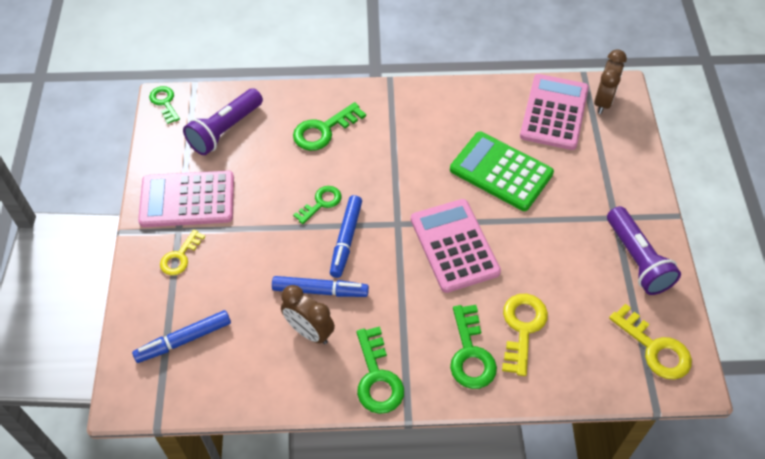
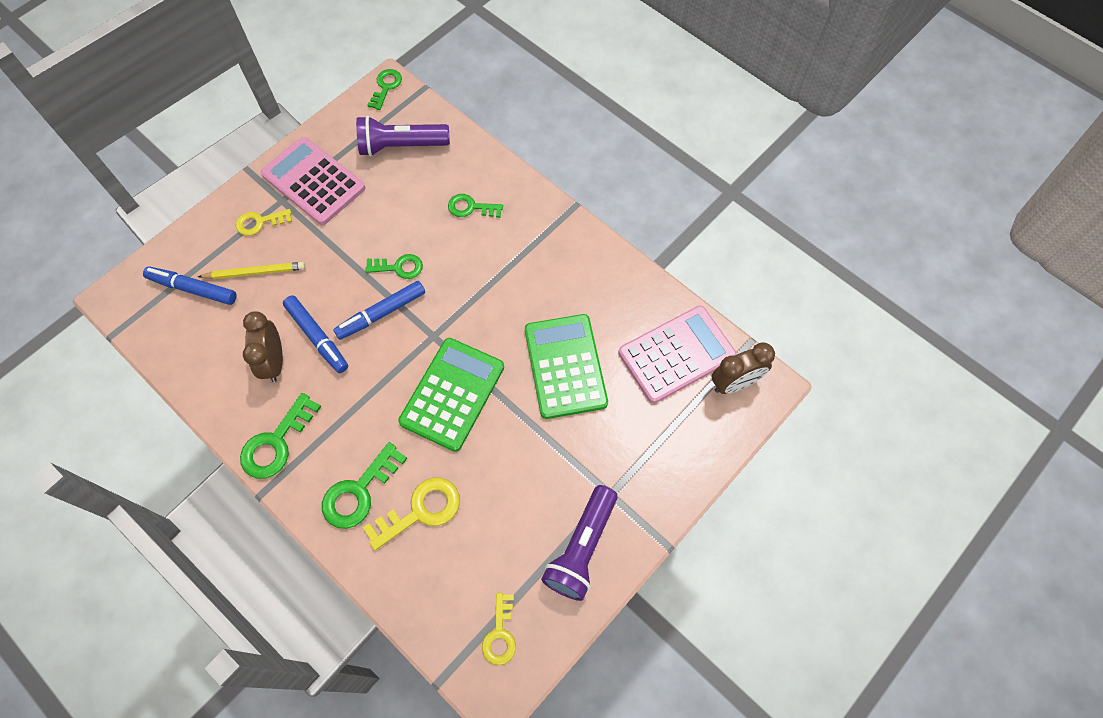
camera: 45 degrees right, 10 degrees up
(219, 290) = (255, 272): none -> yellow pencil
(323, 130) = (471, 207): green key -> green key, size x0.65
(454, 246) = (452, 394): pink calculator -> green calculator
(655, 348) = (500, 634): yellow key -> yellow key, size x0.65

